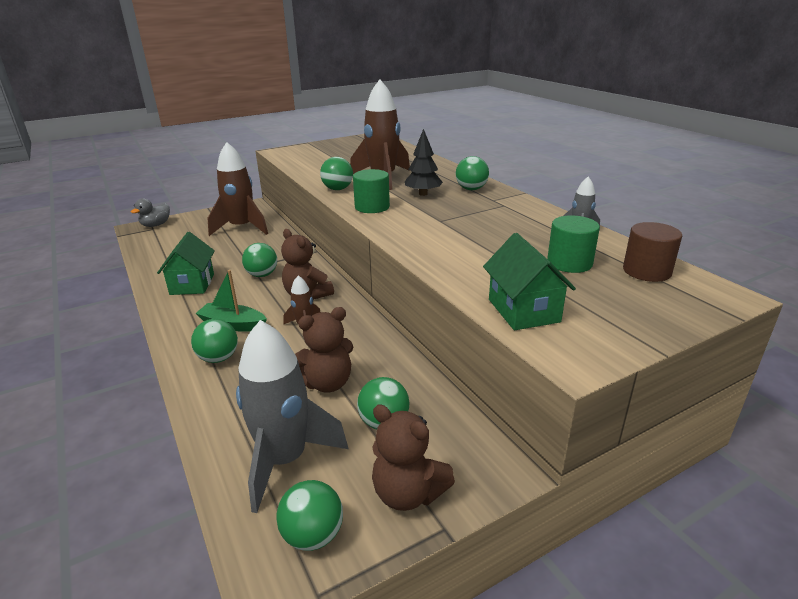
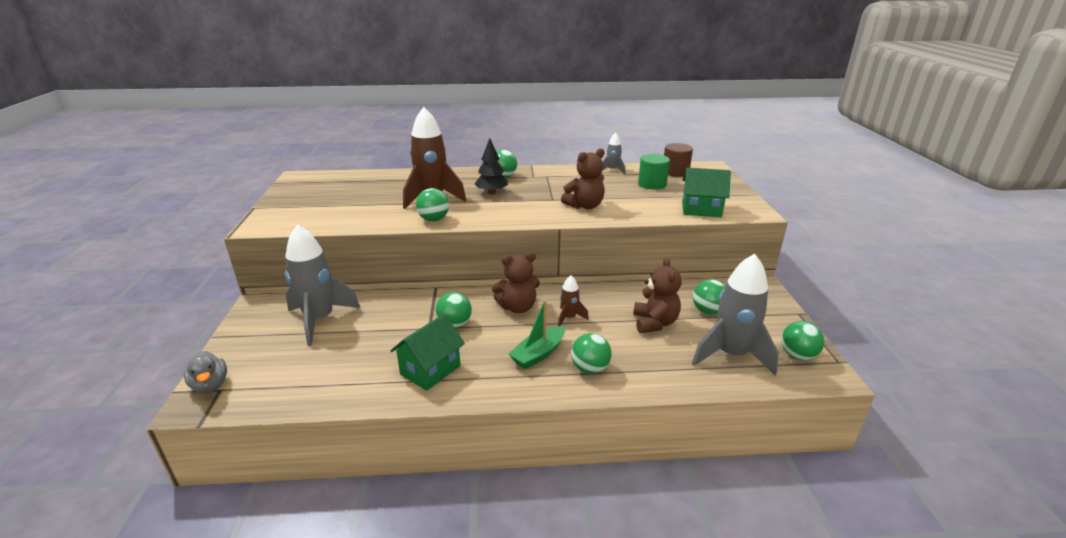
camera: 65 degrees left, 0 degrees up
(192, 284) = (430, 370): green house -> green house turned 75 degrees counterclockwise
(242, 228) = (320, 320): brown rocket -> grey rocket
(372, 207) = (497, 215): green cylinder -> none
(408, 493) = (771, 317): brown teddy bear -> brown teddy bear (585, 206)

